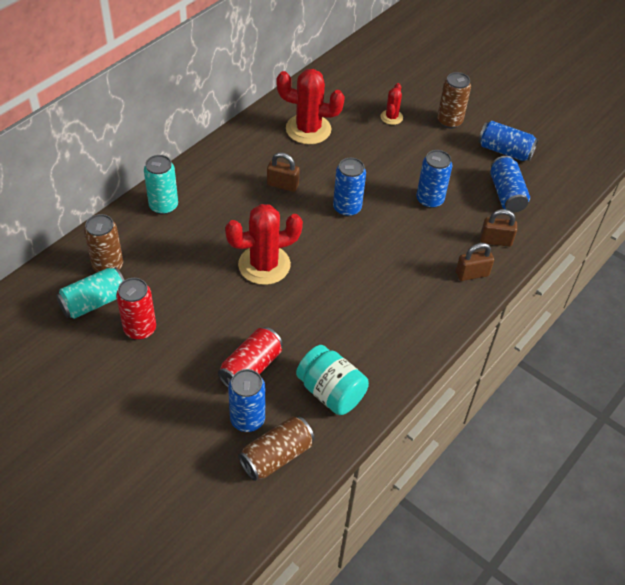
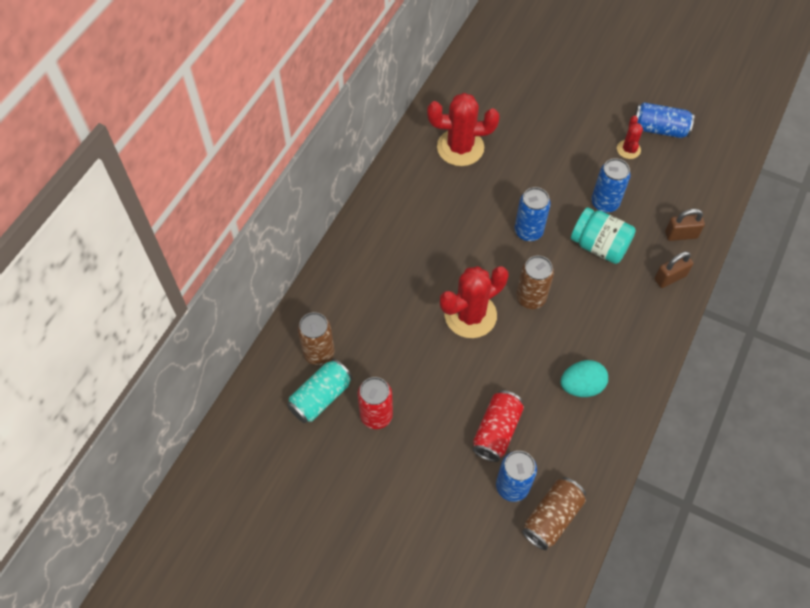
camera: 10 degrees left, 10 degrees up
(163, 206) = (348, 271): turquoise can -> none
(282, 185) = (457, 219): brown padlock -> none
(330, 392) = (579, 438): turquoise jar -> turquoise jar (599, 246)
(349, 347) = (581, 386): none -> turquoise egg
(391, 117) = (537, 114): red cactus -> red cactus (628, 149)
(449, 121) = (595, 106): brown can -> brown can (530, 298)
(506, 194) = (675, 179): blue can -> none

